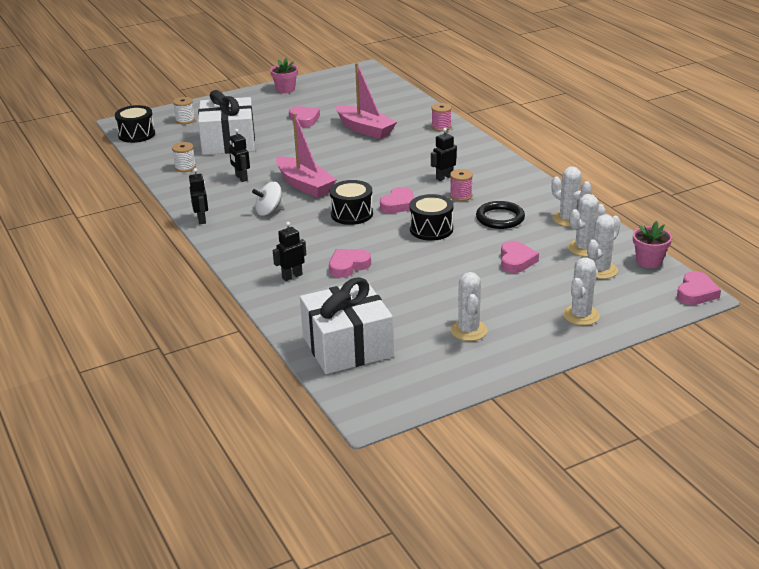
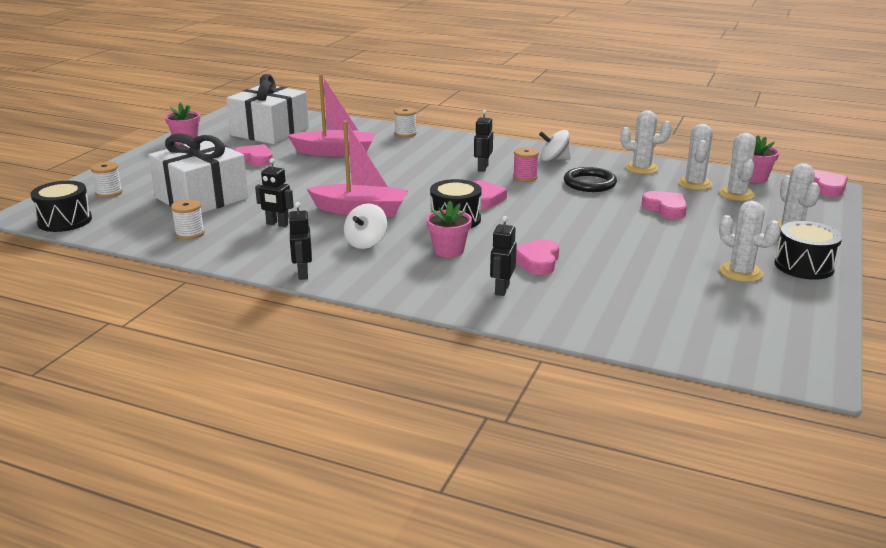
camera: 40 degrees left, 5 degrees down
(202, 219) = (302, 274): black robot -> black robot turned 135 degrees counterclockwise
(308, 236) = (448, 250): none -> pink flower pot
(347, 346) = (674, 328): white gift -> white gift (270, 132)
(431, 229) = (551, 208): black drum -> black drum (804, 266)
(441, 127) = (405, 134): pink spool -> white spool
(512, 187) = (554, 159): none -> white spinning top

